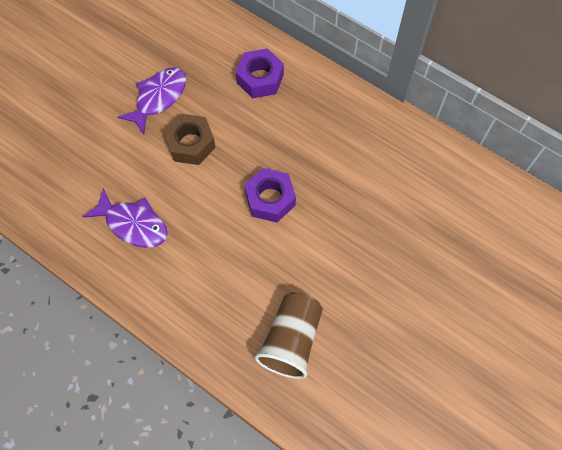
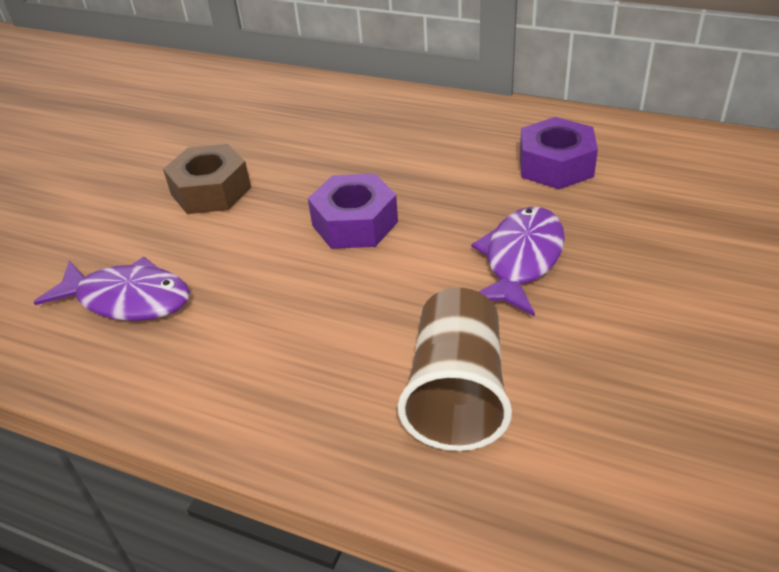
camera: 10 degrees left, 25 degrees down
(158, 98) = (152, 156): purple fish -> purple fish (521, 260)
(260, 78) = (300, 111): purple nut -> purple nut (556, 165)

